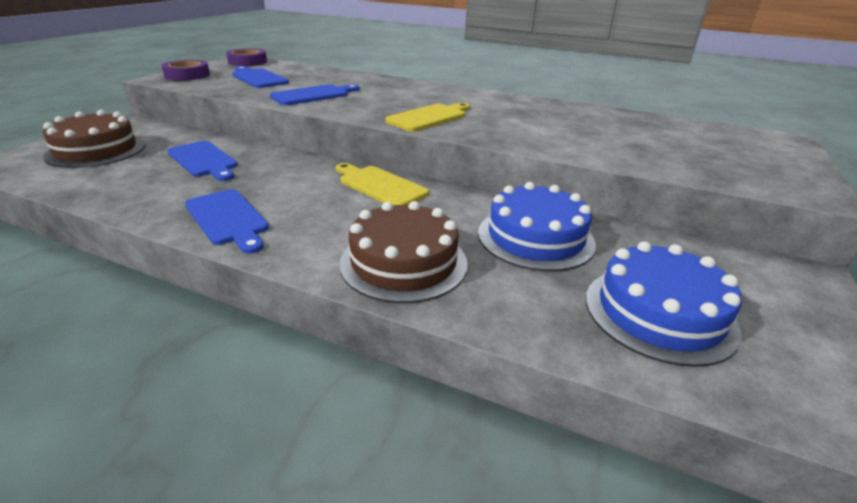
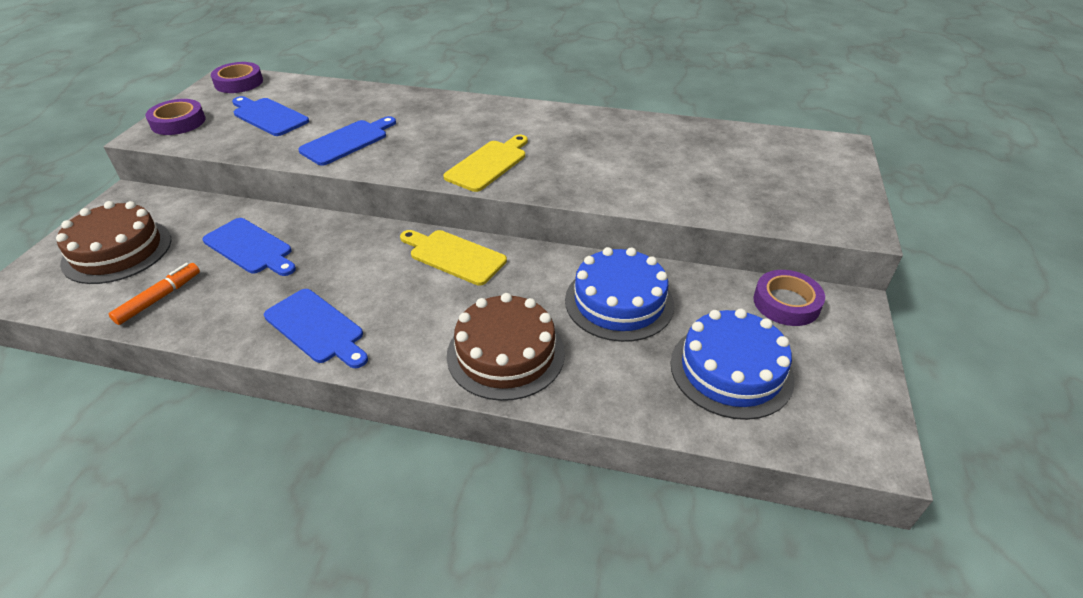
camera: 10 degrees left, 10 degrees up
(106, 182) = (159, 298): none -> orange marker
(726, 262) = (786, 303): none -> purple tape

